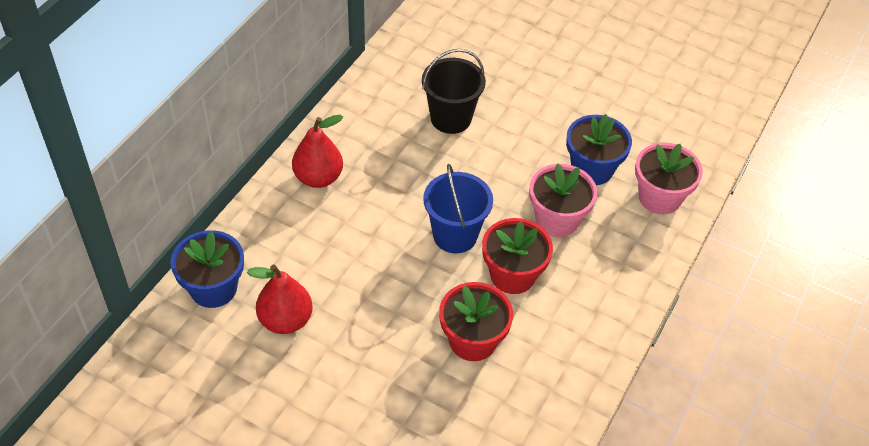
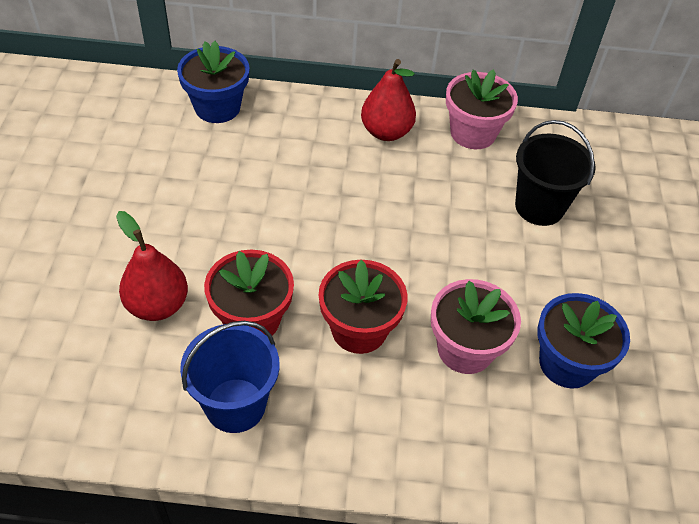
camera: 65 degrees right, 0 degrees up
(285, 320) = (206, 165): red pear -> red pear (157, 305)
(455, 235) = (382, 260): blue bucket -> blue bucket (235, 405)
(659, 197) = (576, 454): pink flower pot -> pink flower pot (473, 133)

